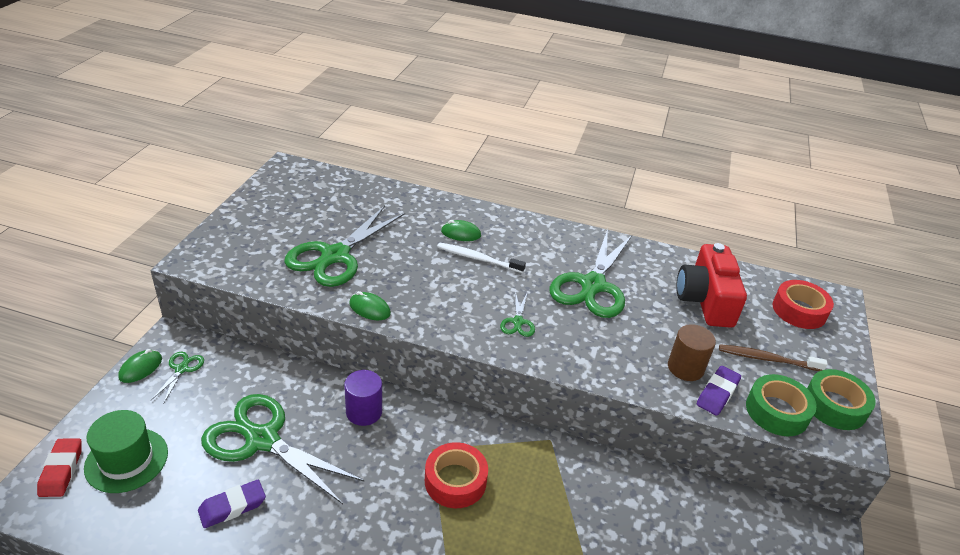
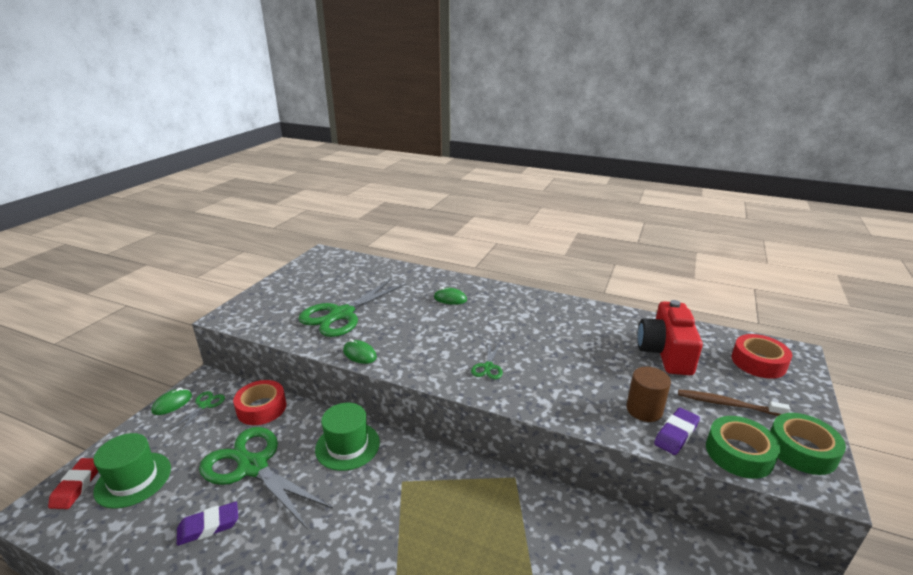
camera: 10 degrees right, 10 degrees down
(364, 412) = (347, 446): purple cylinder -> green hat
(455, 481) = (418, 512): red tape -> red tape (261, 408)
(478, 258) = (461, 317): white toothbrush -> none
(593, 285) = (560, 339): green scissors -> none

